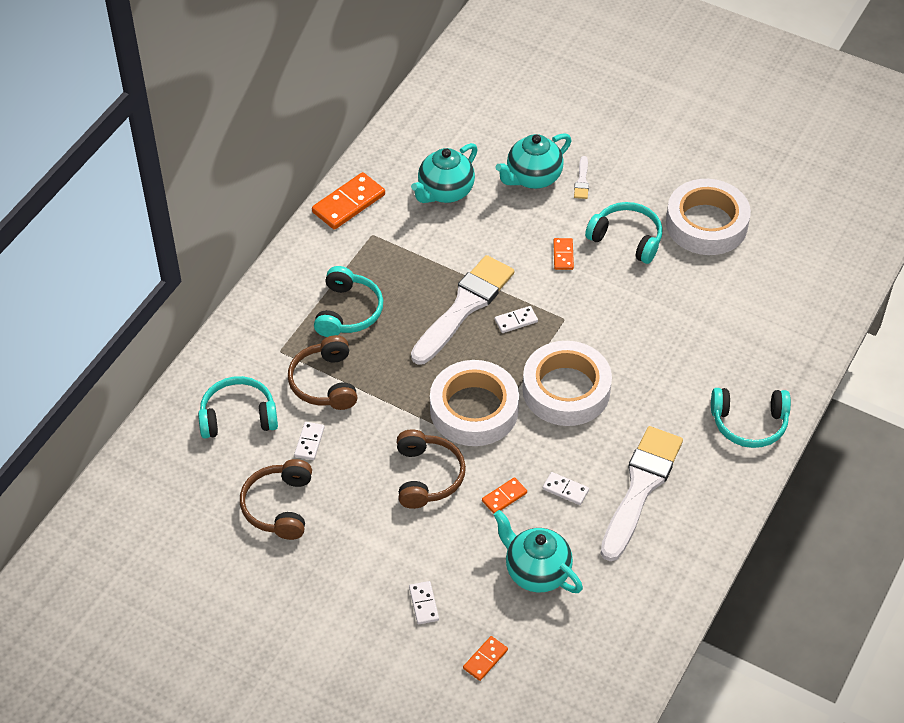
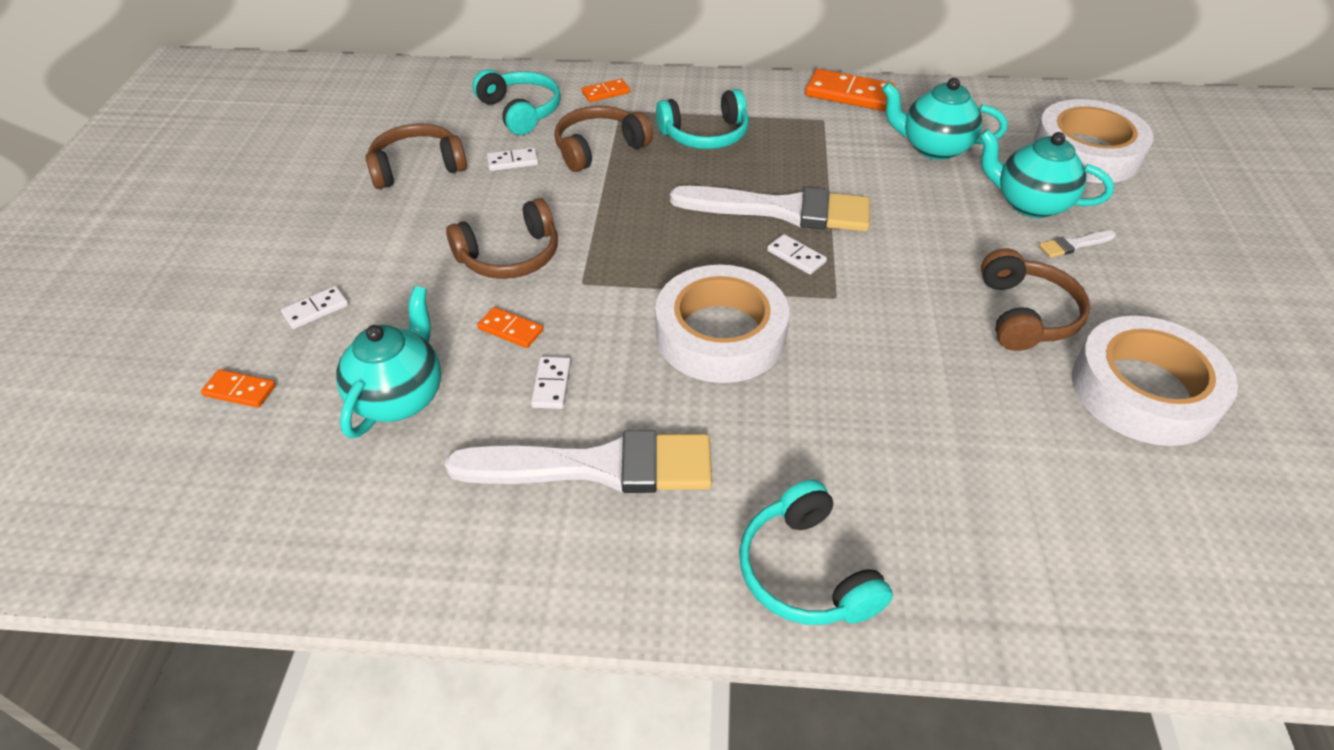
camera: 65 degrees right, 5 degrees down
(474, 409) = (633, 263): white tape -> white tape (1086, 152)
(563, 255) = (937, 265): orange domino -> orange domino (605, 92)
(626, 239) = (1025, 314): turquoise headphones -> brown headphones

